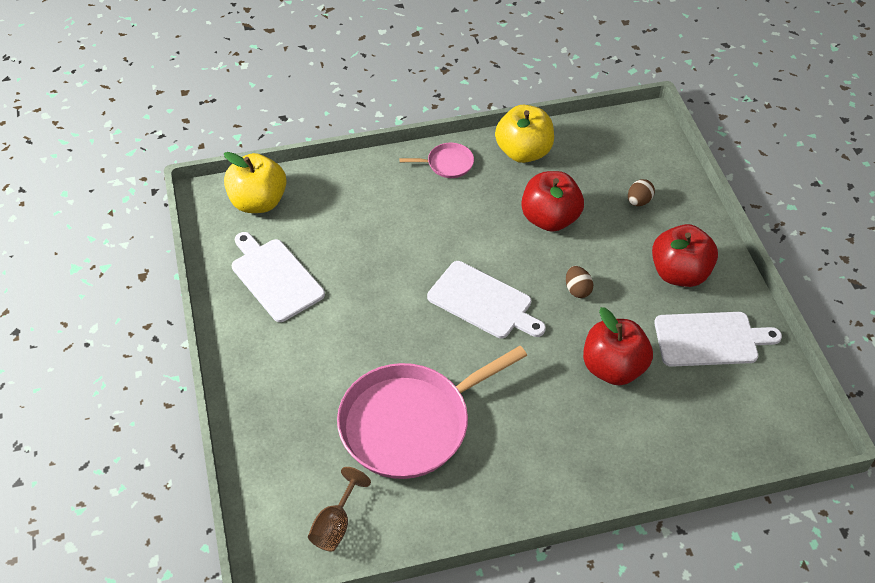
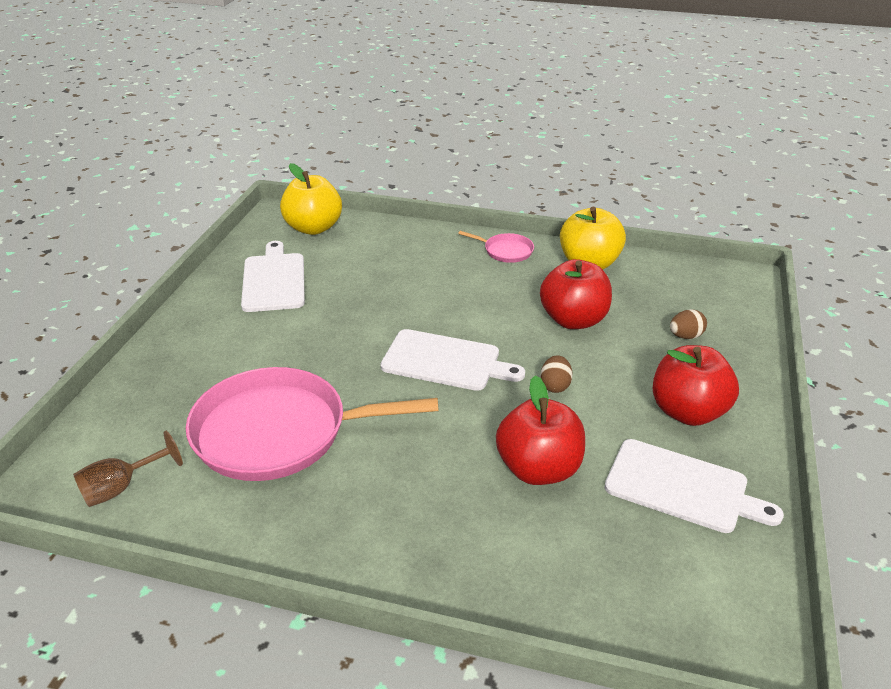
camera: 30 degrees right, 15 degrees down
(483, 302) = (445, 361): white cutting board -> white cutting board turned 45 degrees counterclockwise

